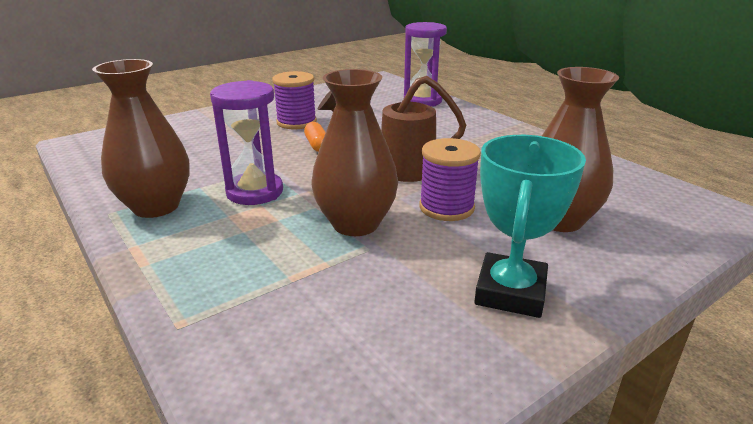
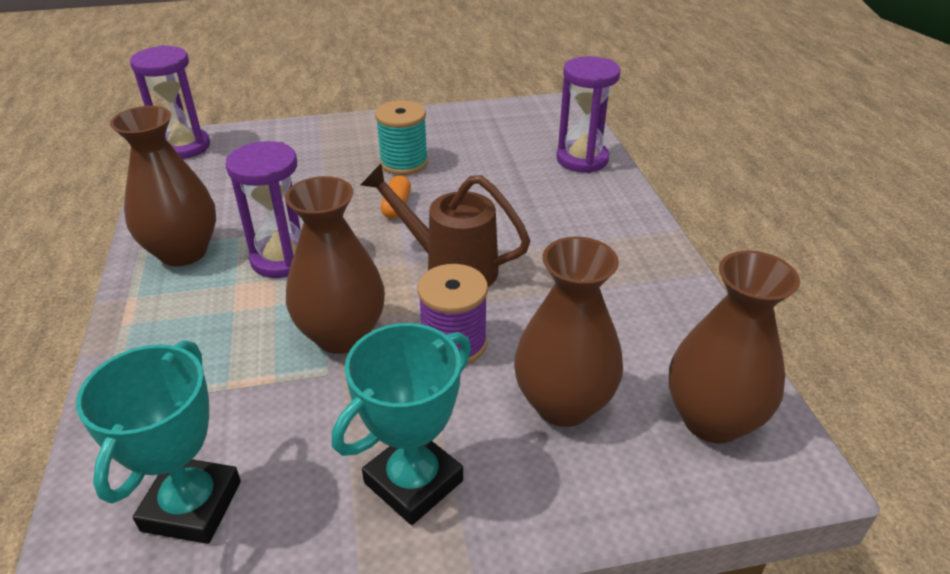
camera: 25 degrees right, 10 degrees up
(89, 144) = (184, 147): none -> purple hourglass
(296, 122) = (404, 162): purple spool -> turquoise spool
(345, 369) = (192, 506): none -> turquoise trophy
(654, 203) = (712, 420): none -> brown vase

